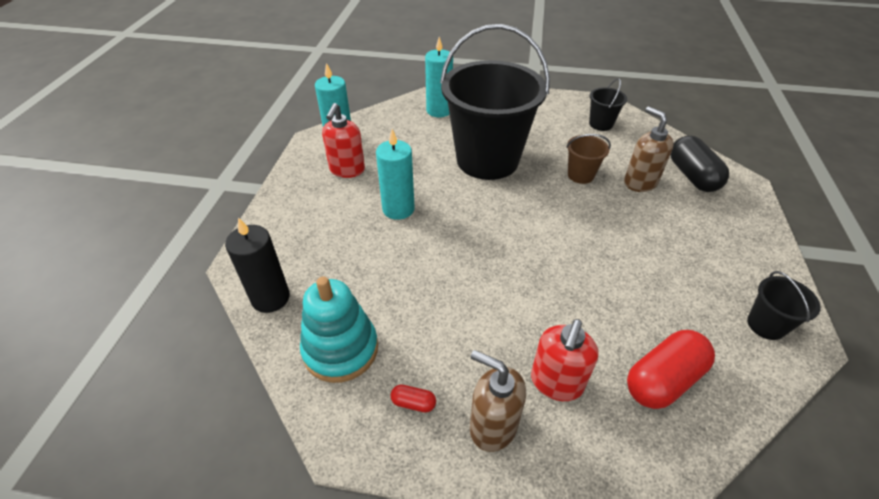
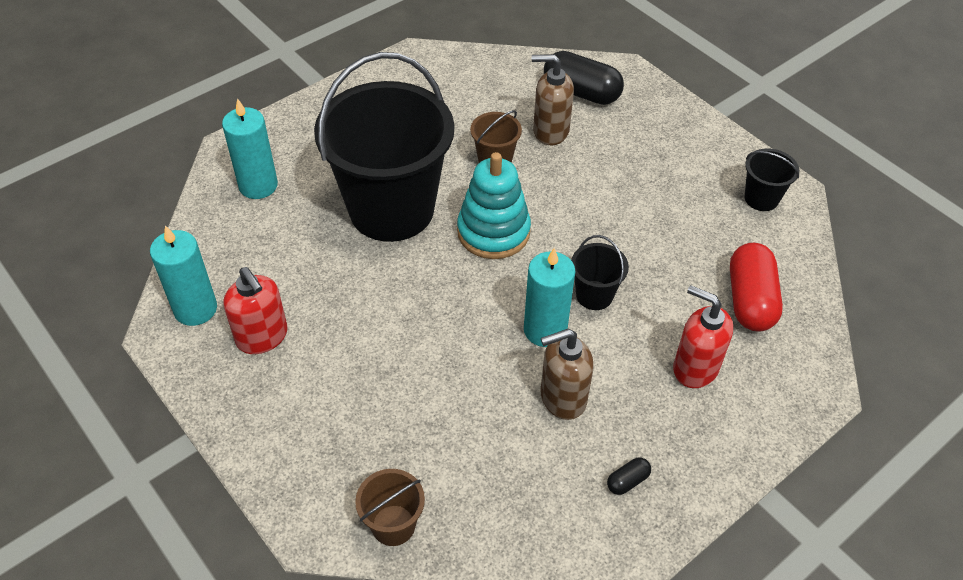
camera: 50 degrees left, 5 degrees up
(270, 298) = (393, 525): black candle -> brown bucket
(340, 349) = (520, 501): turquoise stacking toy -> turquoise stacking toy (493, 232)
(398, 209) = (381, 334): turquoise candle -> turquoise candle (545, 330)
(413, 403) = (627, 481): red capsule -> black capsule
(492, 426) = (695, 440): brown soap dispenser -> brown soap dispenser (562, 398)
(556, 383) = (695, 368): red soap dispenser -> red soap dispenser turned 150 degrees clockwise
(601, 124) = (443, 85): black bucket -> black bucket (594, 295)

